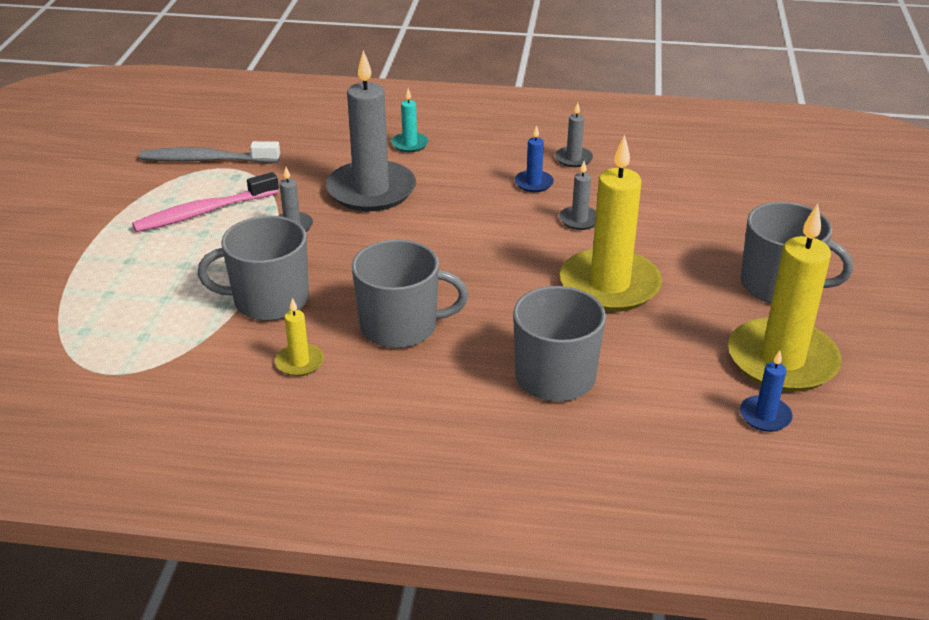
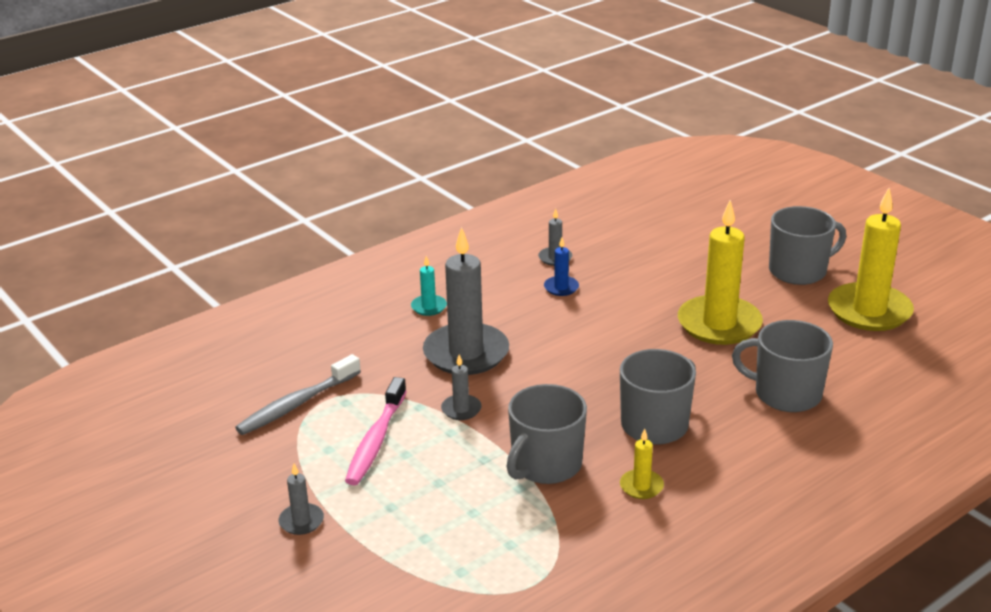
camera: 45 degrees left, 5 degrees down
(579, 220) = (631, 295): grey candle -> grey candle (301, 521)
(765, 416) = (911, 345): blue candle -> none

